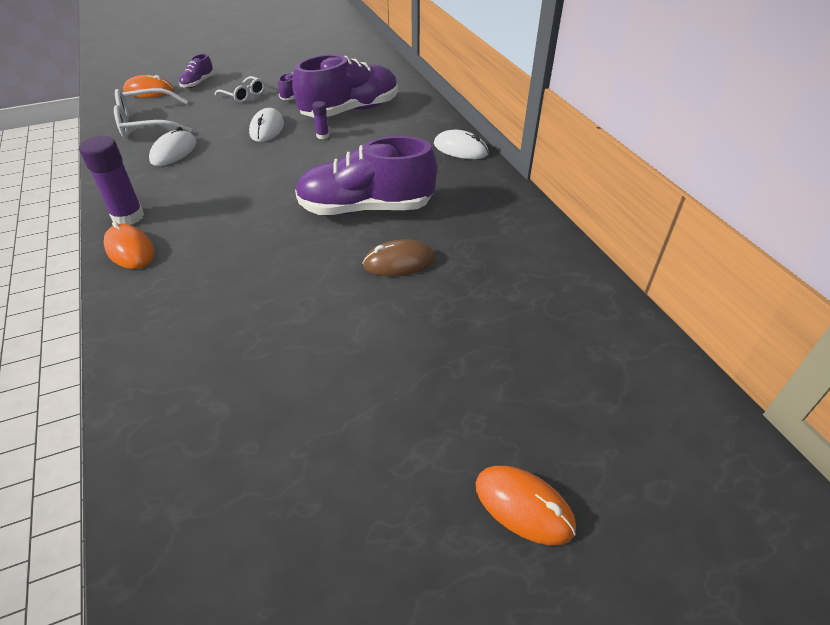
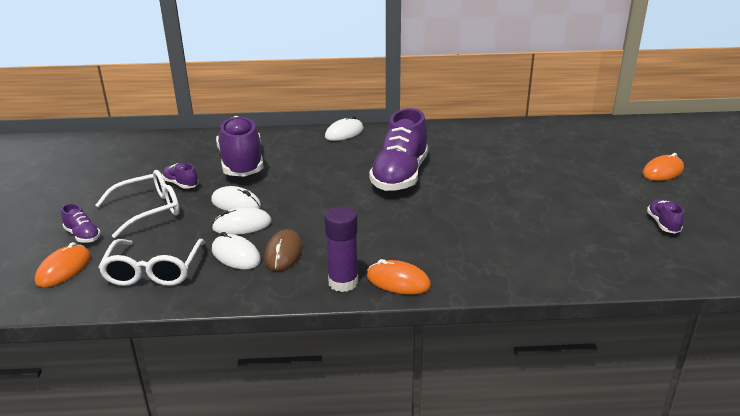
camera: 70 degrees left, 15 degrees down
(130, 250) = (398, 281): orange mouse -> orange mouse turned 45 degrees clockwise
(227, 141) = (242, 225): none -> white mouse
(244, 95) = (148, 210): white glasses -> white glasses, size x1.69
(307, 504) = (663, 224): none -> purple shoe
(322, 136) = (275, 180): purple glue stick -> none
(399, 262) = (470, 173): brown mouse -> brown mouse (283, 253)

